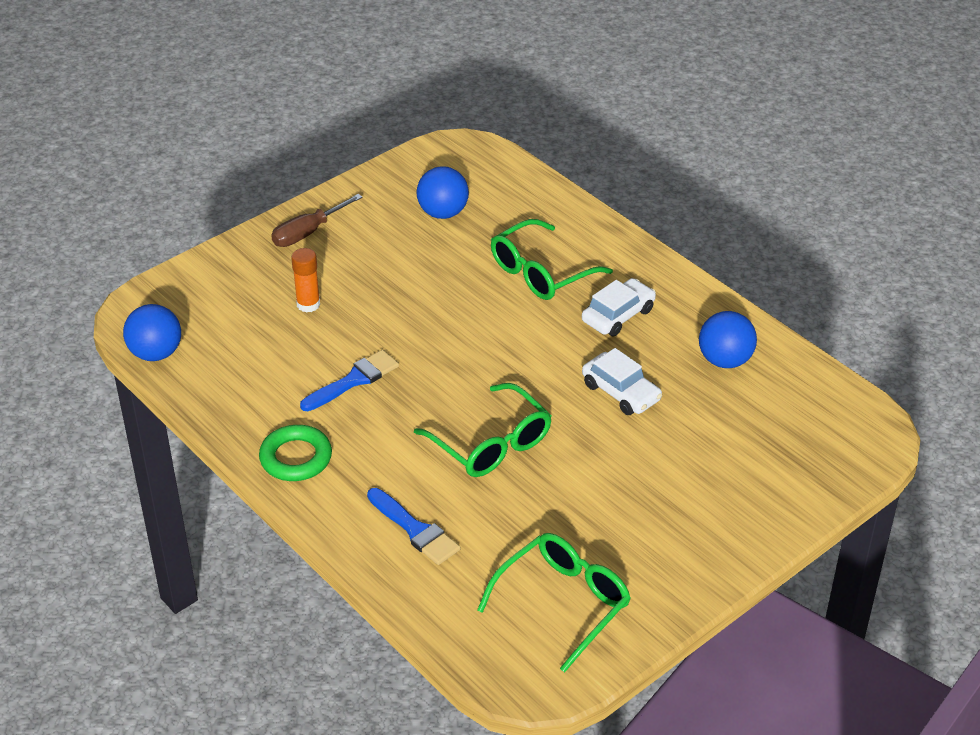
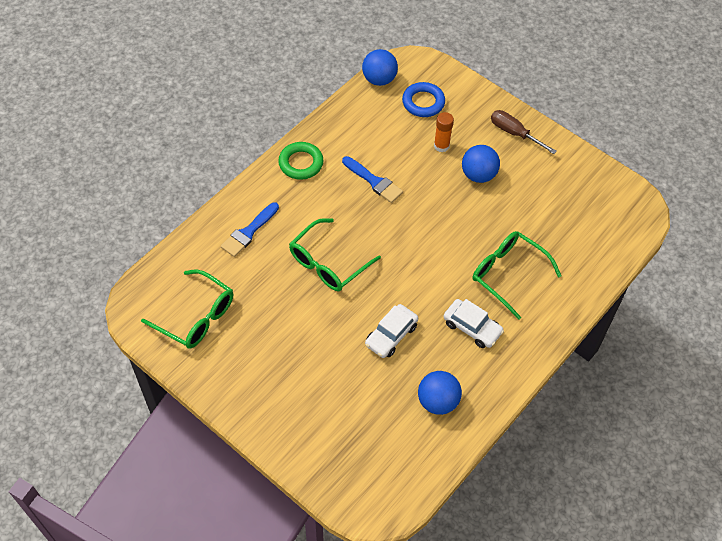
camera: 80 degrees right, 15 degrees up
(220, 312) = (423, 102): none -> blue ring
(443, 213) = (559, 207): blue ball -> blue ball (478, 175)

